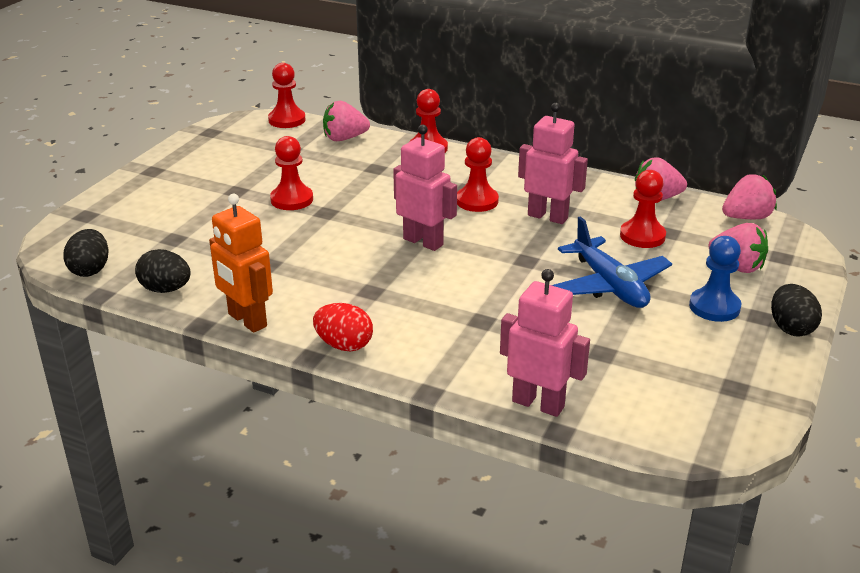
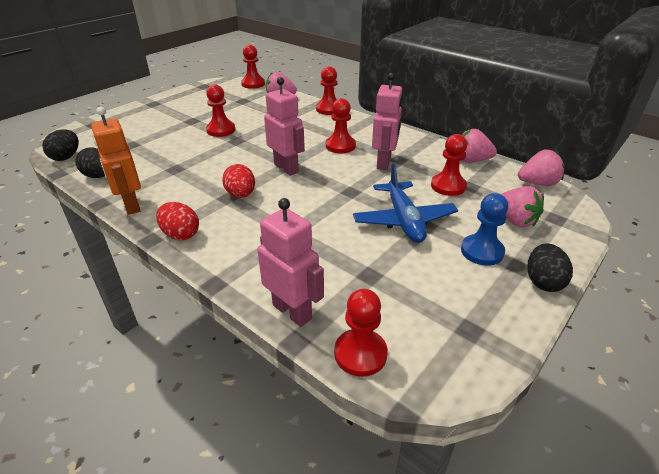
camera: 15 degrees right, 5 degrees up
(386, 285) = (241, 195): none -> red egg
(548, 216) = (384, 163): pink robot -> pink robot turned 60 degrees clockwise
(634, 429) = (360, 354): none -> red pawn

